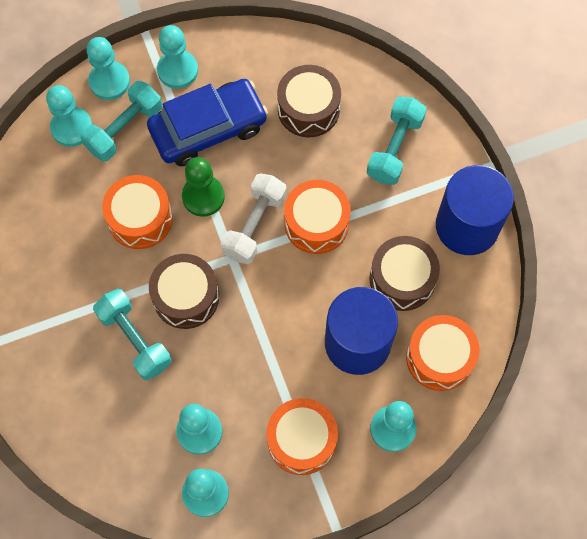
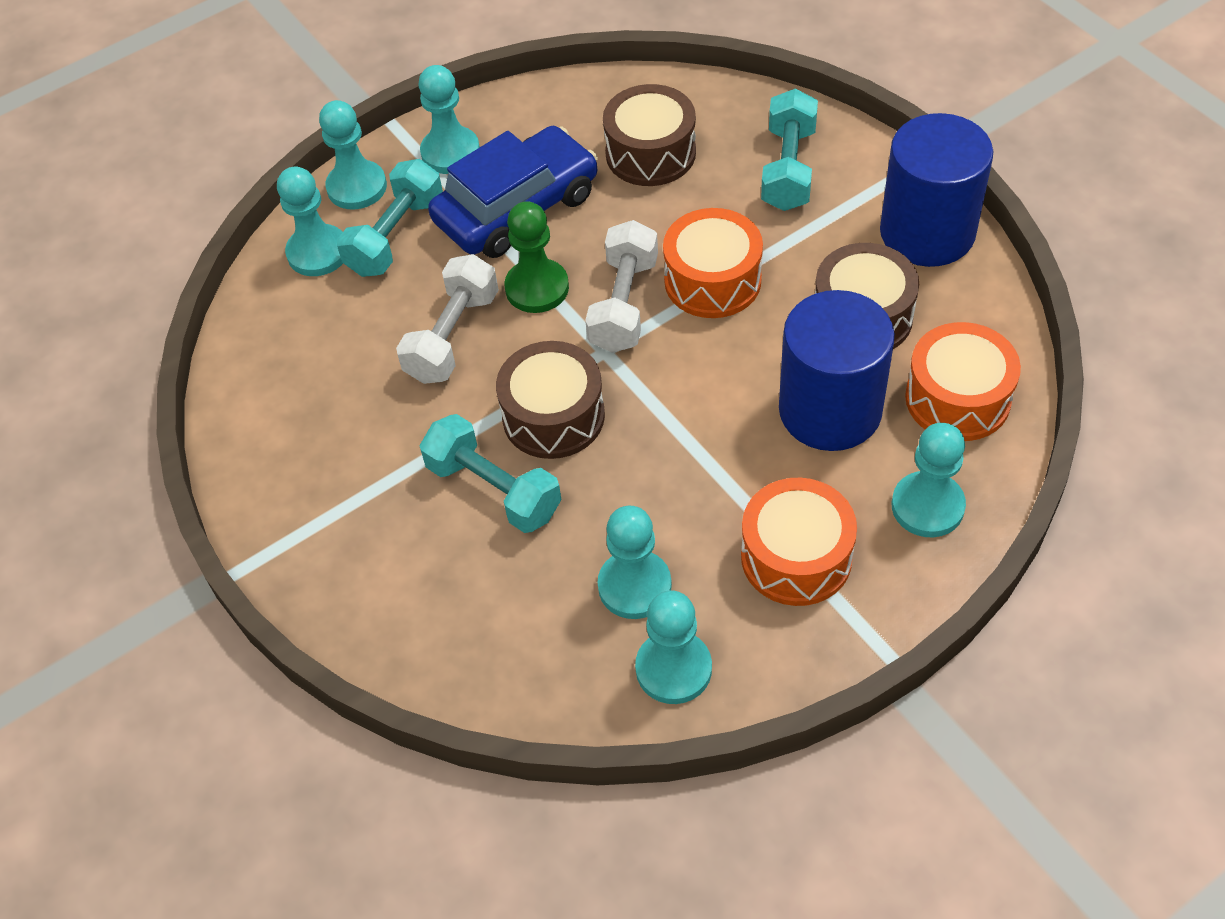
camera: 10 degrees left, 15 degrees down
(140, 219) = (453, 336): orange drum -> white dumbbell

